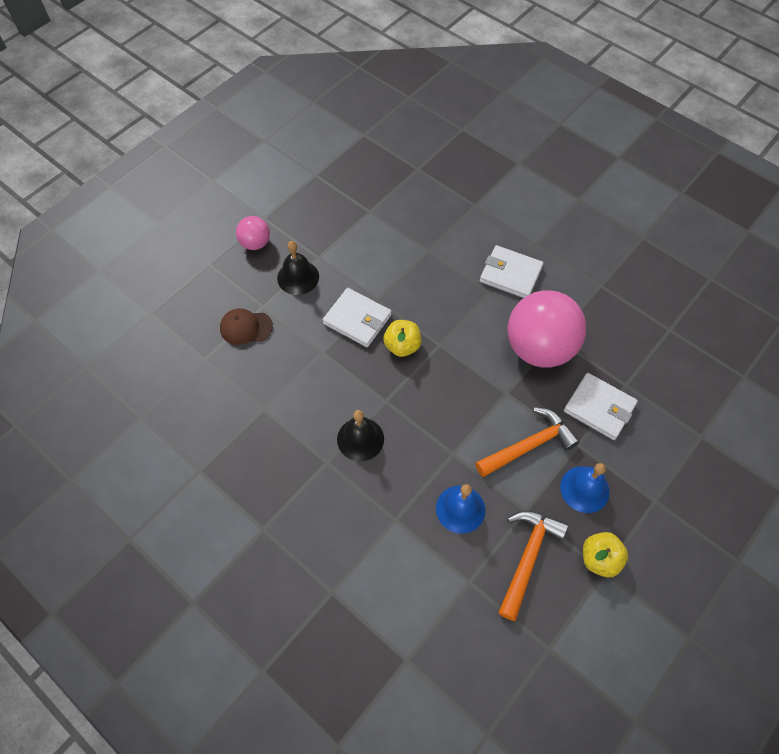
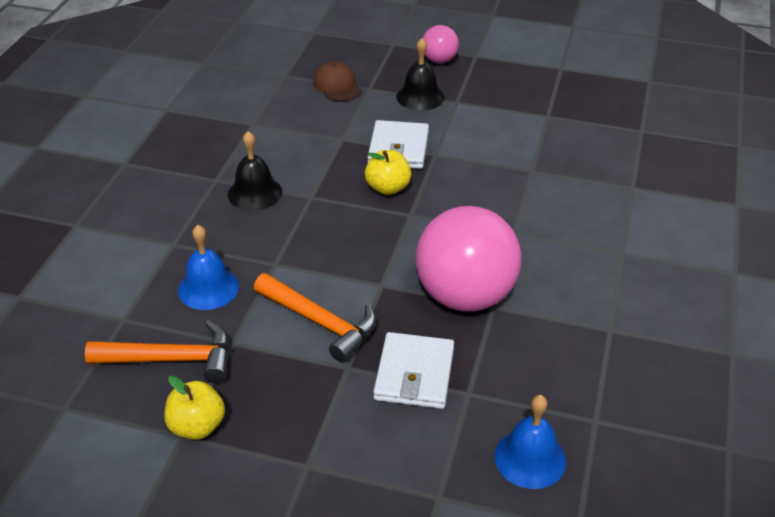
camera: 65 degrees right, 20 degrees down
(510, 274) = (555, 243): white wallet -> none
(584, 489) = (287, 388): blue bell -> blue bell (530, 458)

